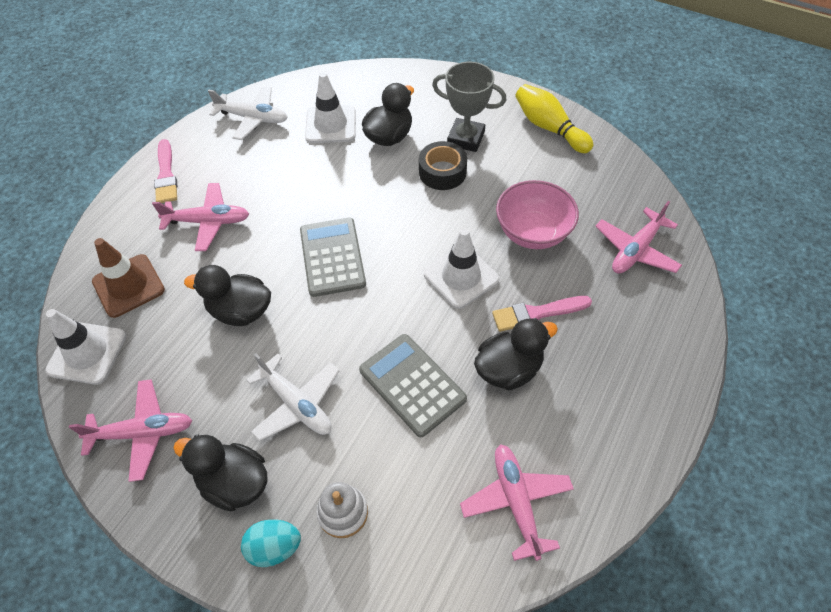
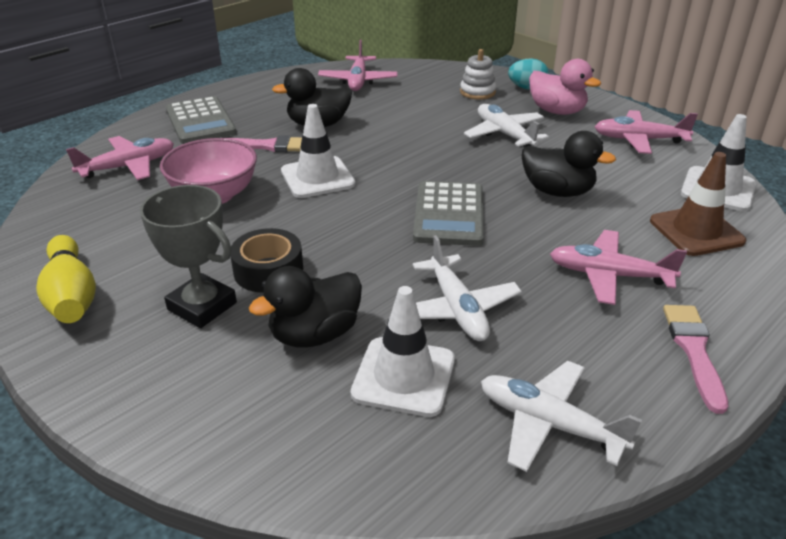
camera: 165 degrees left, 20 degrees down
(234, 482) = (557, 111): black duck -> pink duck
(309, 171) = (457, 309): none -> white plane
(412, 384) = (403, 129): grey calculator -> grey calculator (200, 121)

